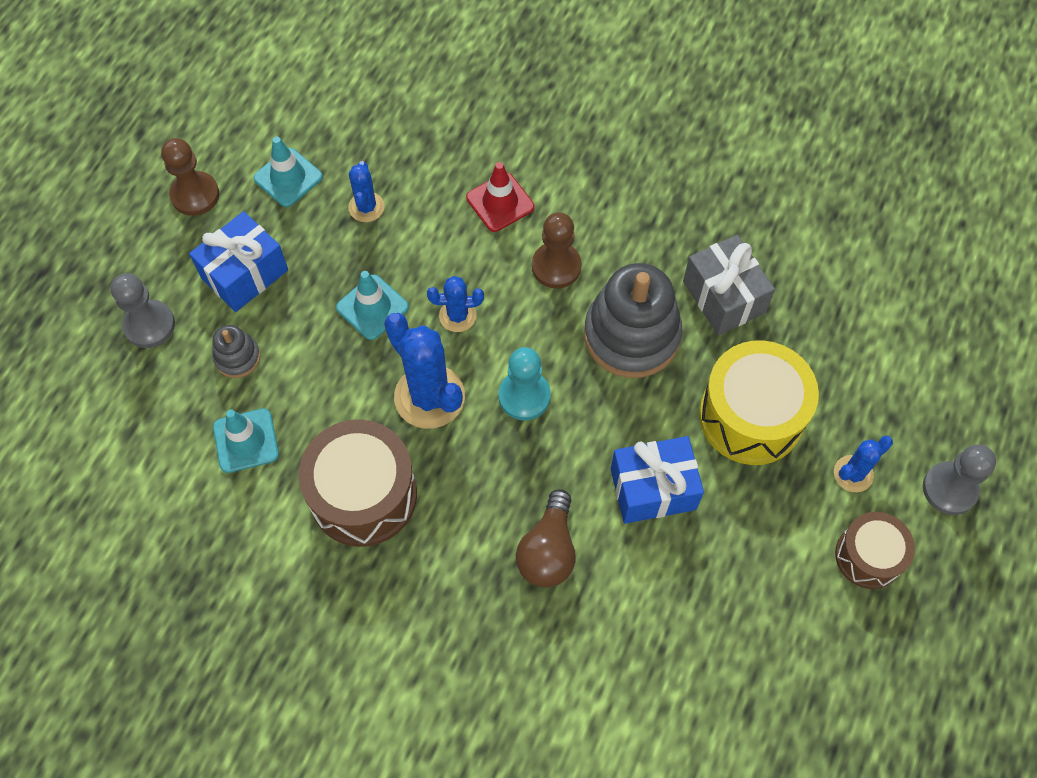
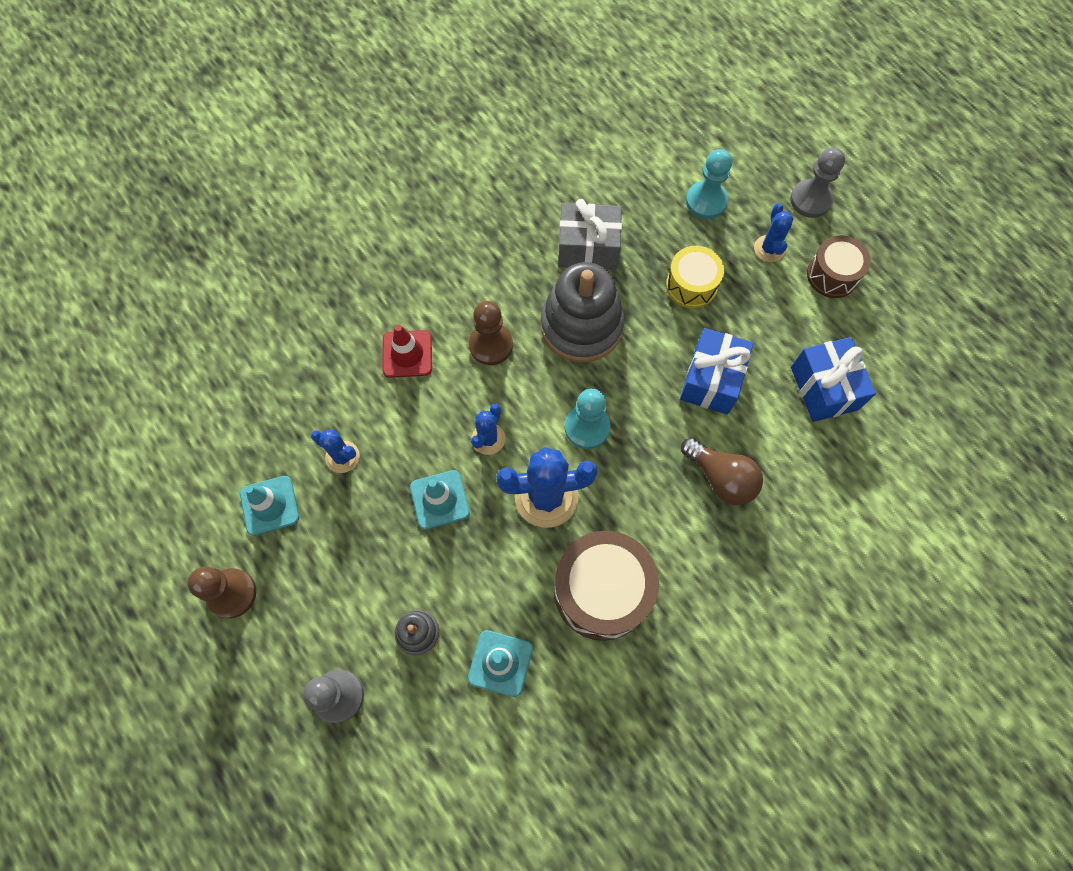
camera: 60 degrees left, 5 degrees up
(244, 274) = (341, 588): blue gift -> blue gift (824, 388)
(751, 416) = (691, 285): yellow drum -> yellow drum, size x0.61
(864, 381) = (706, 201): none -> turquoise pawn

